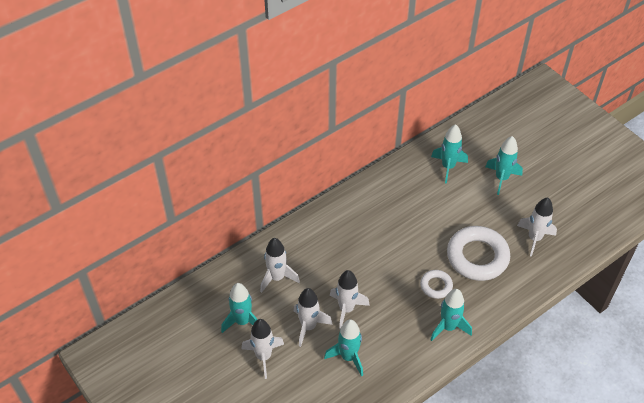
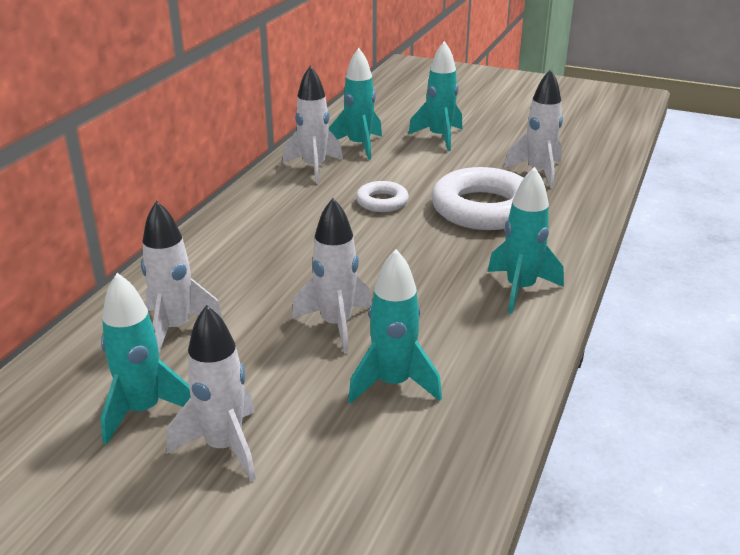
camera: 30 degrees left, 20 degrees down
(308, 326) = (284, 370): white rocket -> white rocket (314, 168)
(436, 286) = (455, 253): white ring -> white ring (382, 202)

